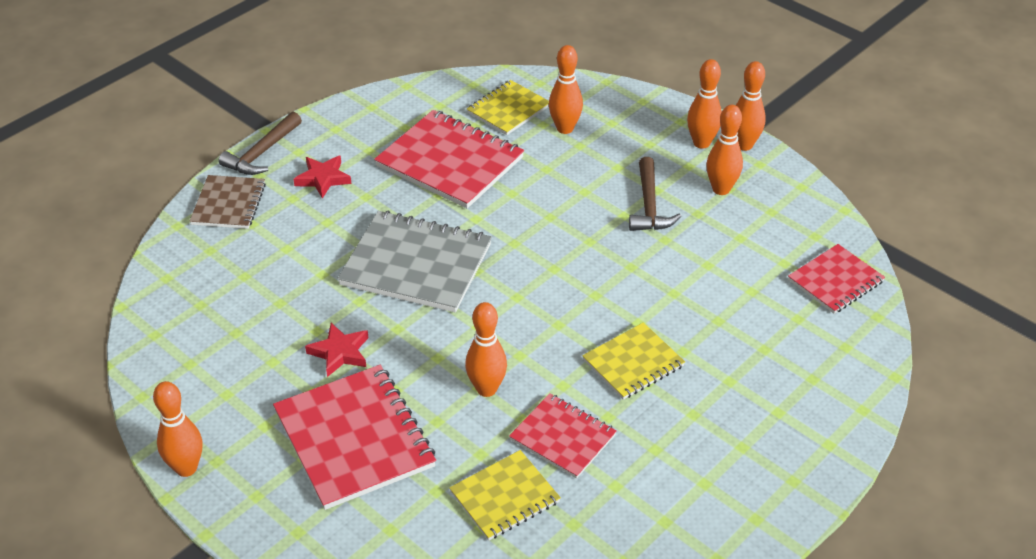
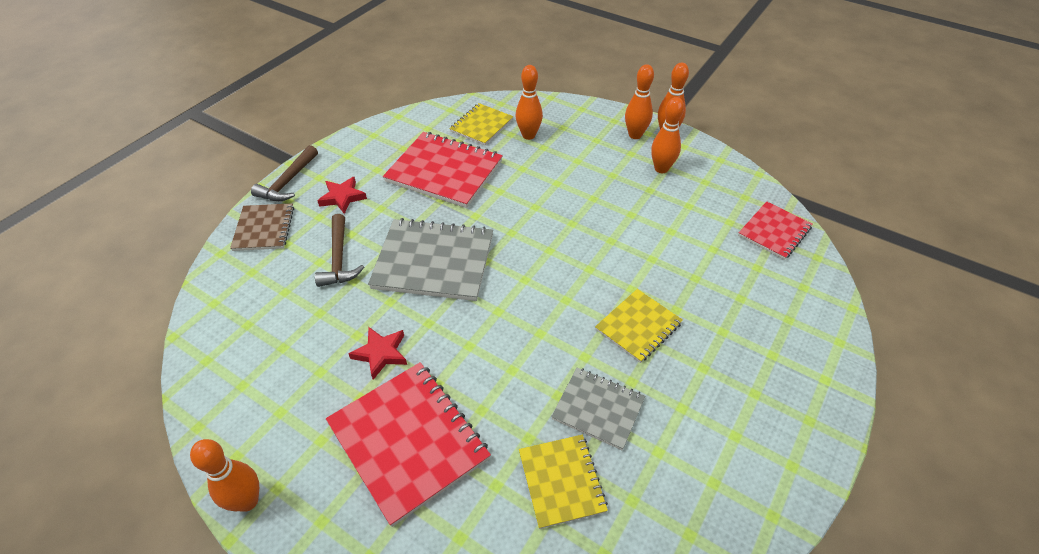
camera: 10 degrees left, 5 degrees up
(486, 389) = (519, 370): orange bowling pin -> none
(505, 497) = (561, 481): yellow notebook -> yellow notebook turned 60 degrees counterclockwise
(563, 437) = (598, 409): red notebook -> grey notebook
(649, 205) = (610, 188): brown hammer -> brown hammer (339, 259)

